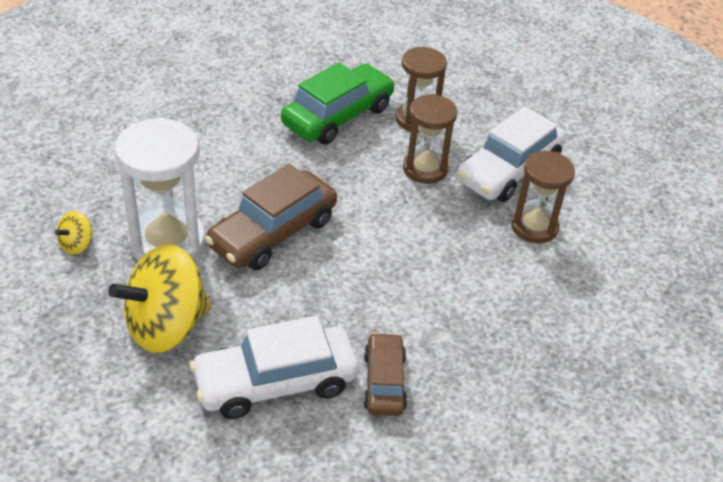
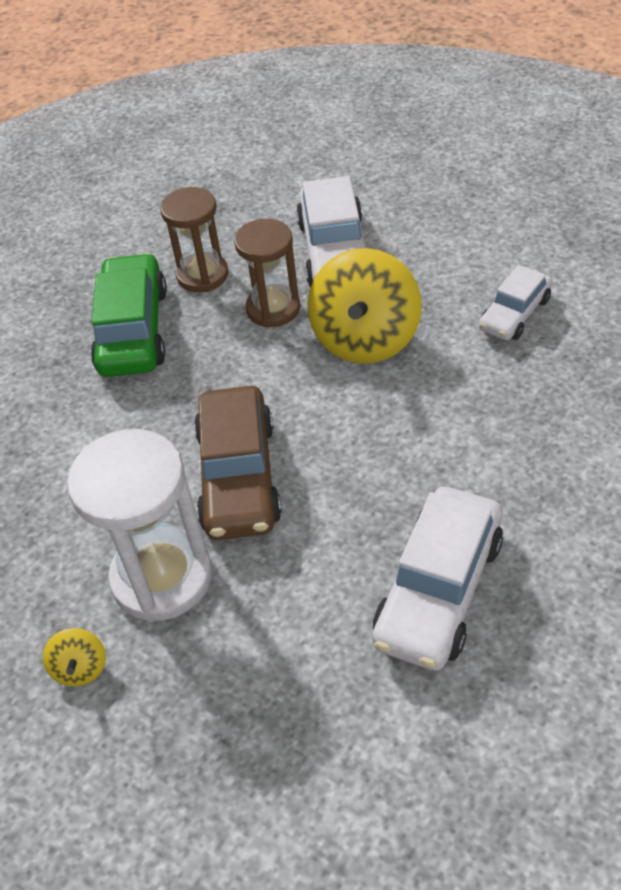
camera: 40 degrees left, 5 degrees up
(166, 326) = (281, 645): yellow spinning top -> yellow spinning top (365, 339)
(384, 382) = (509, 500): brown car -> none
(534, 227) = (420, 278): brown hourglass -> none
(558, 296) = (514, 314): none -> white car

